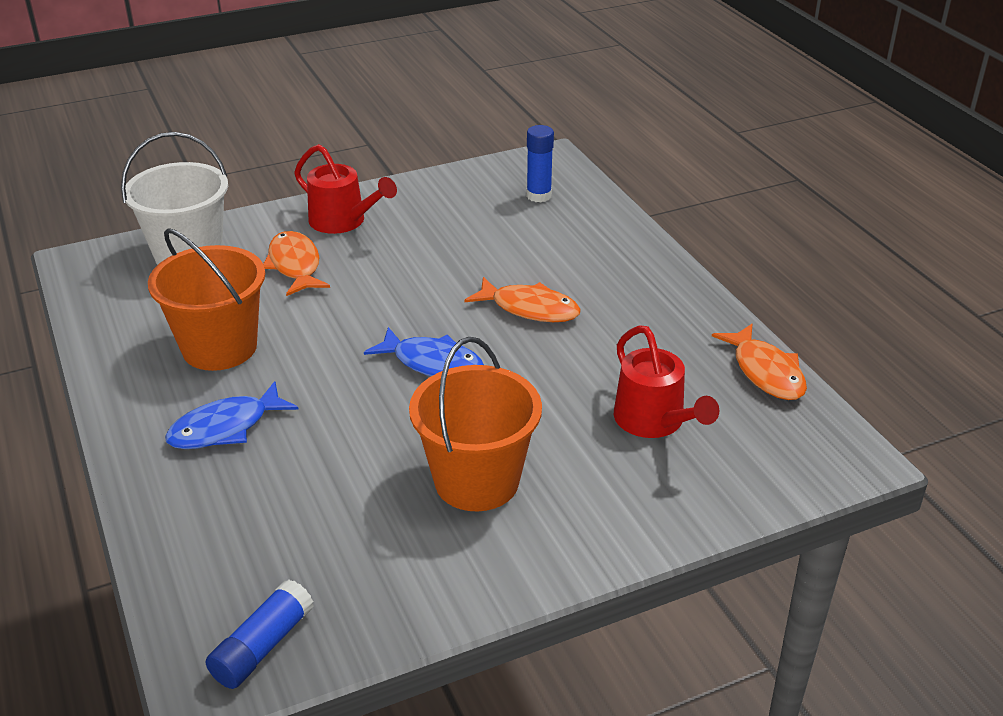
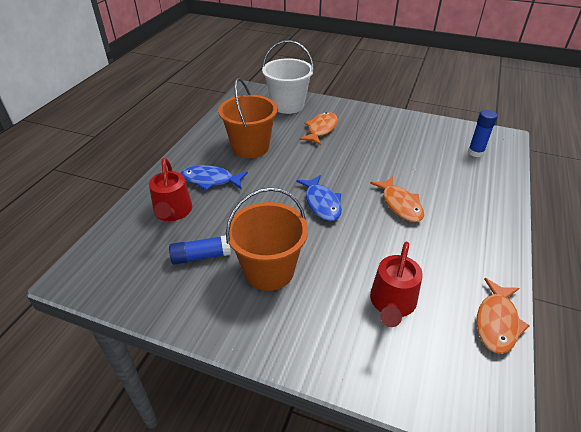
camera: 45 degrees right, 5 degrees up
(262, 646) = (104, 278): blue glue stick -> blue glue stick (201, 256)
(343, 221) = (364, 120): red watering can -> red watering can (173, 212)

